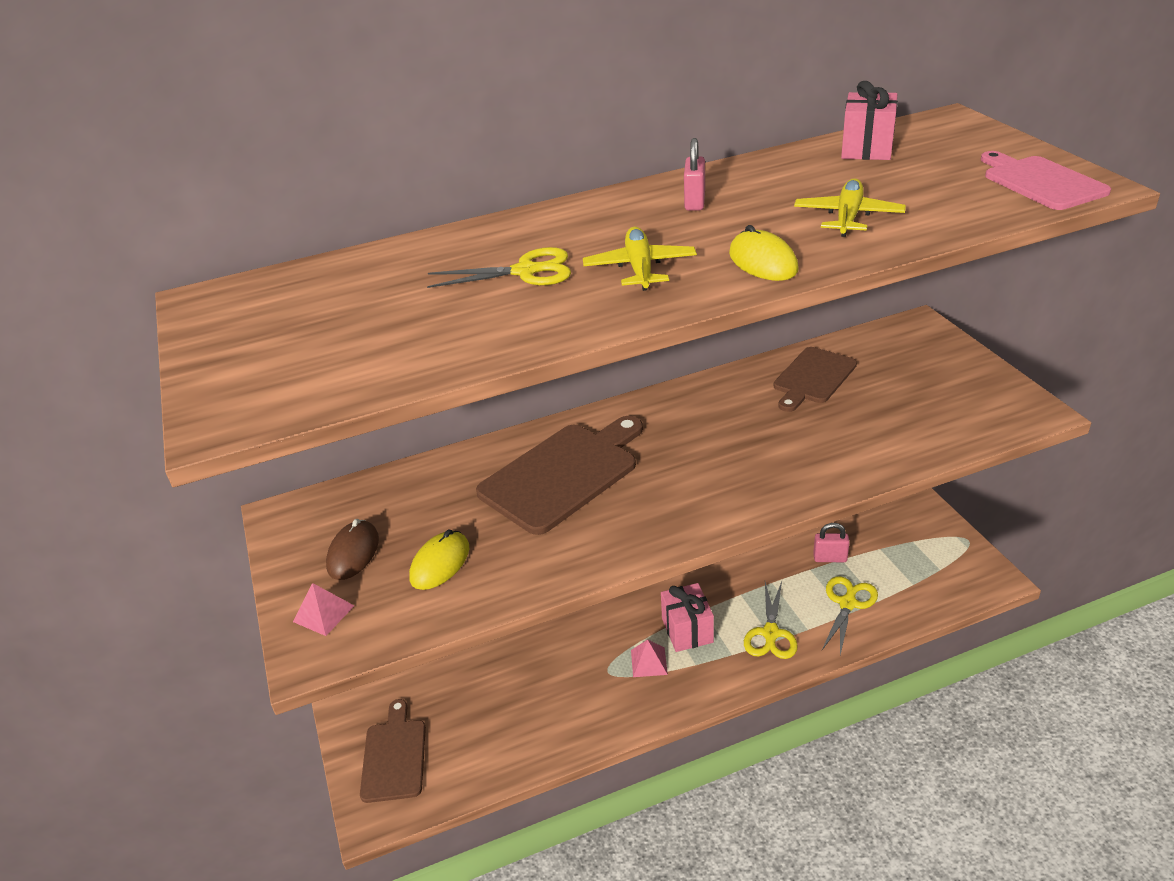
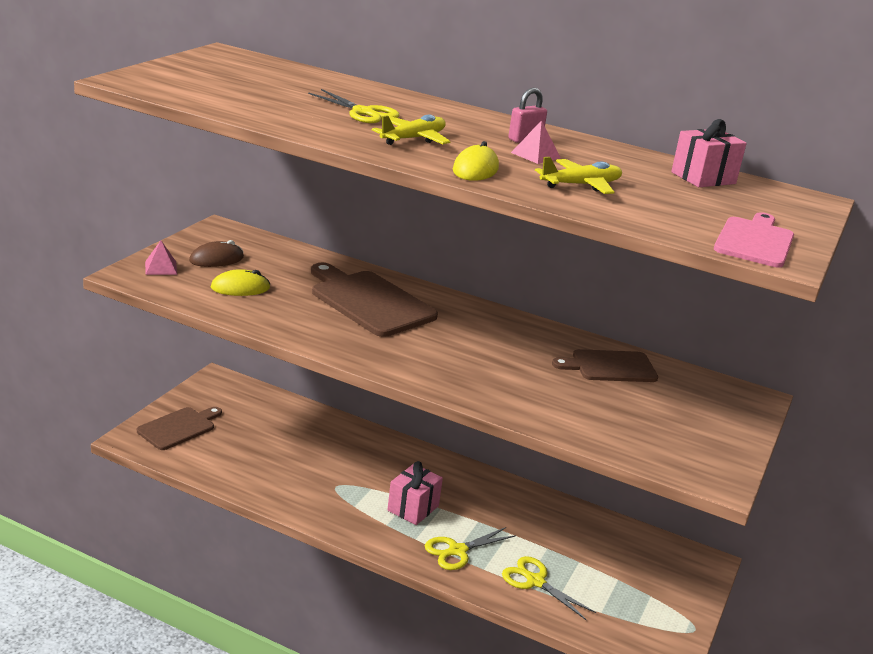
camera: 40 degrees right, 10 degrees down
(563, 474) = (369, 302): brown cutting board -> brown cutting board turned 135 degrees counterclockwise
(649, 662) = (364, 501): pink pyramid -> pink pyramid (535, 155)
(830, 558) = (572, 554): pink padlock -> none
(847, 603) = (535, 581): yellow scissors -> yellow scissors turned 120 degrees counterclockwise

